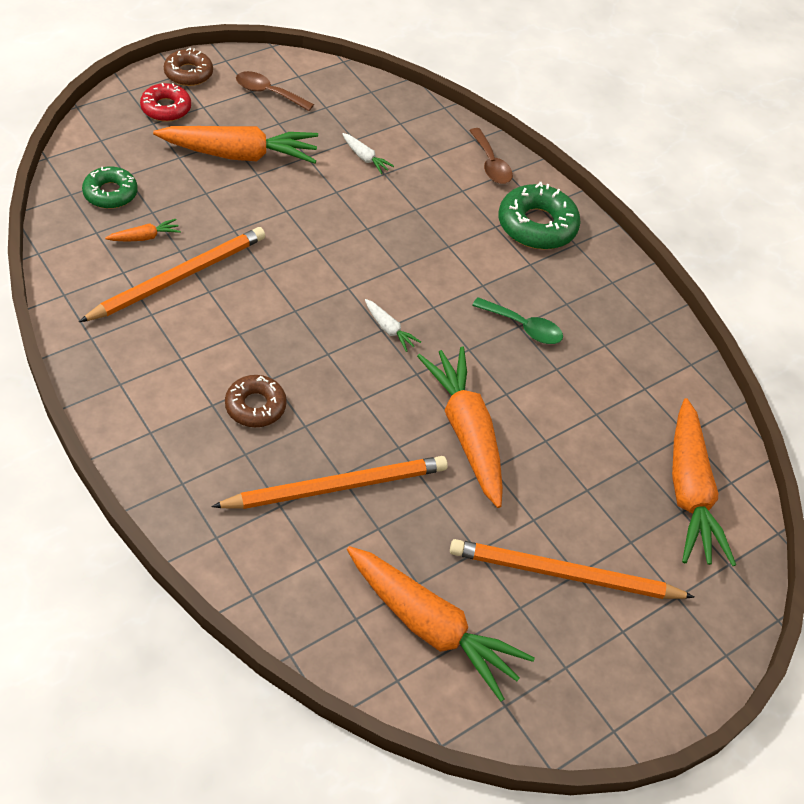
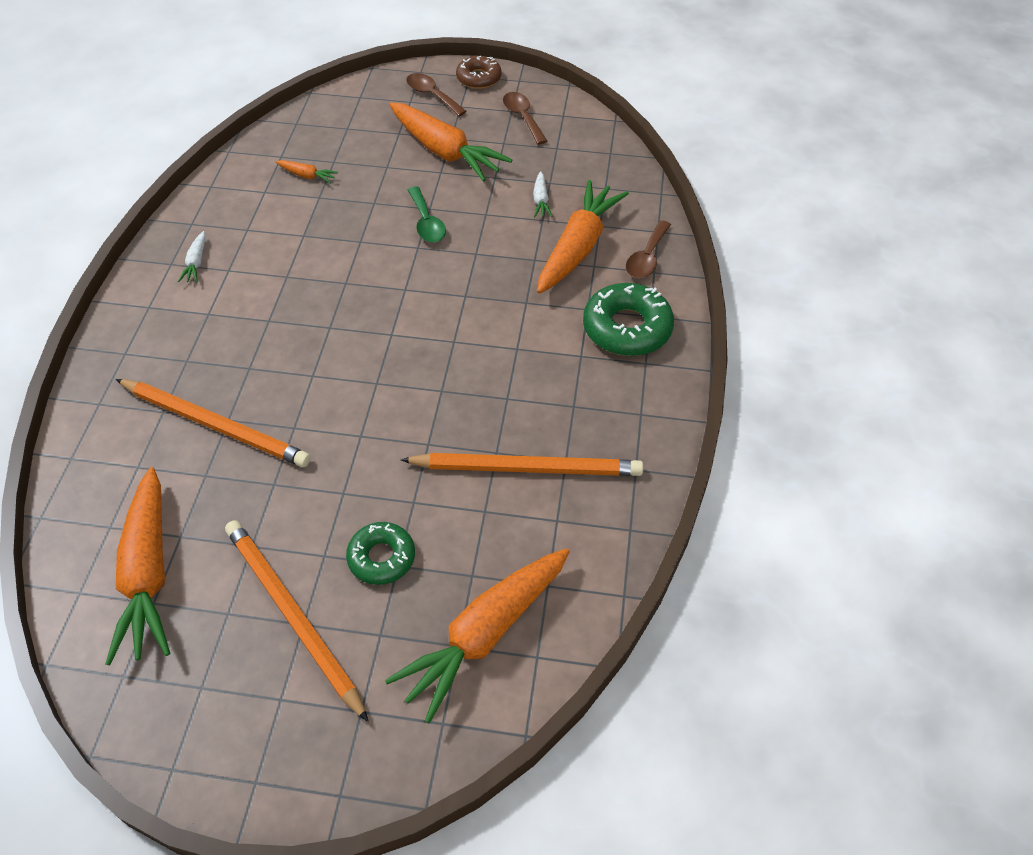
camera: 50 degrees right, 0 degrees up
(110, 193) = (322, 135): green donut -> green donut (381, 557)
(166, 108) = (432, 95): red donut -> brown spoon
(179, 277) = (295, 215): orange pencil -> orange pencil (527, 468)
(255, 406) = (234, 332): brown donut -> none
(389, 329) = (397, 337): white carrot -> white carrot (196, 262)
(466, 432) = (358, 451): orange carrot -> orange carrot (578, 247)
(523, 327) = (509, 401): green spoon -> green spoon (426, 223)

